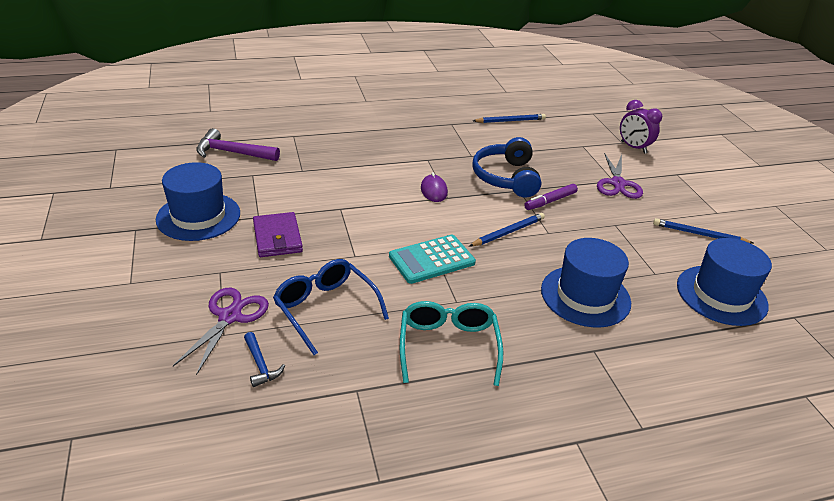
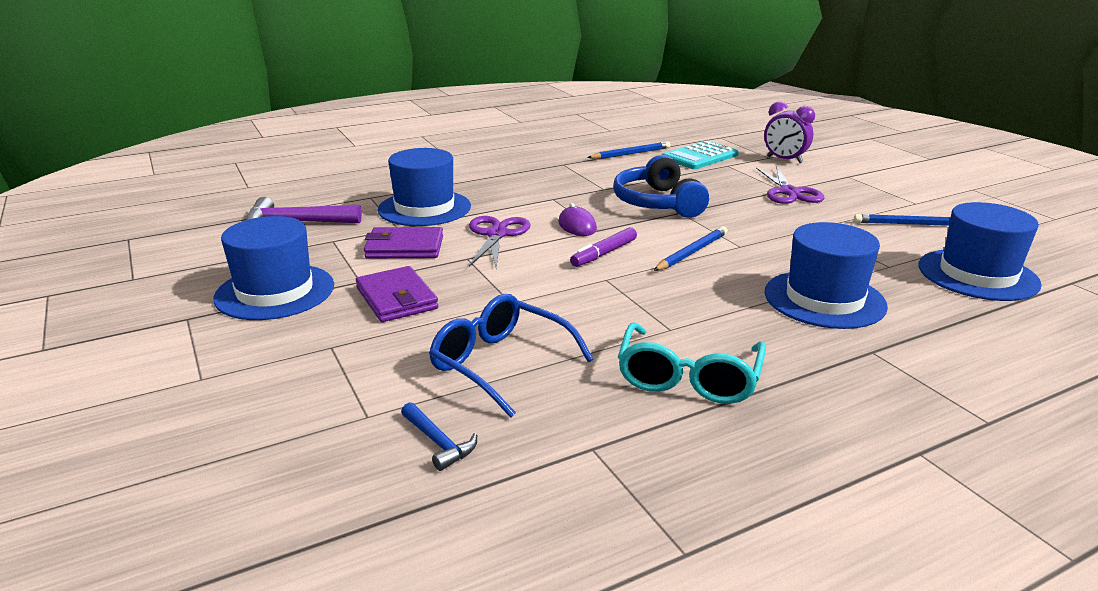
camera: 10 degrees left, 10 degrees down
(230, 316) = (368, 394): purple scissors -> purple scissors (497, 234)
(300, 190) = (404, 247): none -> purple wallet
(328, 153) = (424, 208): none -> blue hat
(431, 259) = (613, 292): turquoise calculator -> turquoise calculator (700, 156)
(448, 346) = (688, 378): turquoise glasses -> turquoise glasses turned 150 degrees counterclockwise
(550, 201) = (723, 217): purple marker -> purple marker (604, 253)

